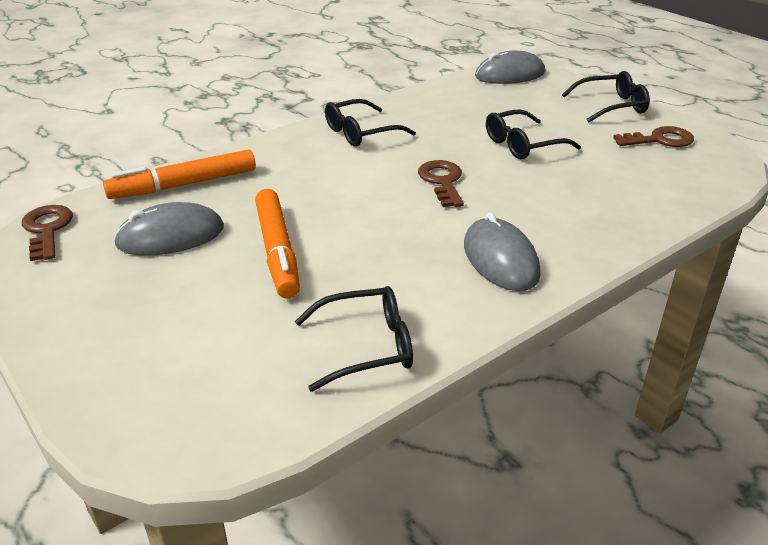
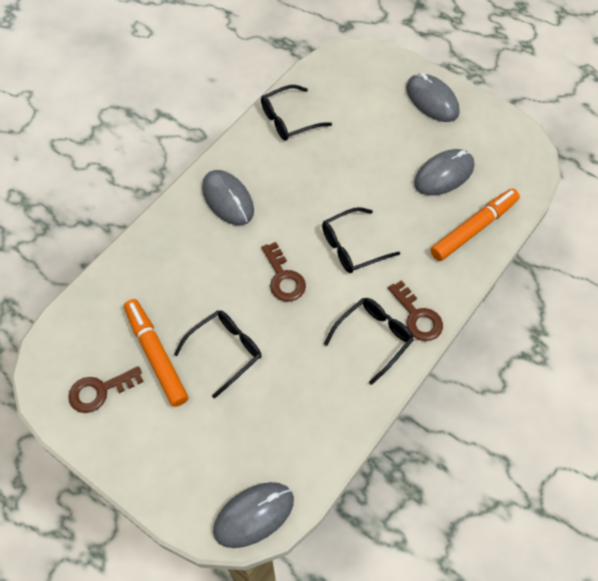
camera: 165 degrees right, 25 degrees up
(47, 230) = (526, 163): brown key -> brown key (417, 316)
(95, 330) = (432, 100): none -> grey mouse
(277, 251) = (369, 176): orange marker -> orange marker (156, 355)
(611, 106) = (140, 456): black glasses -> black glasses (353, 247)

